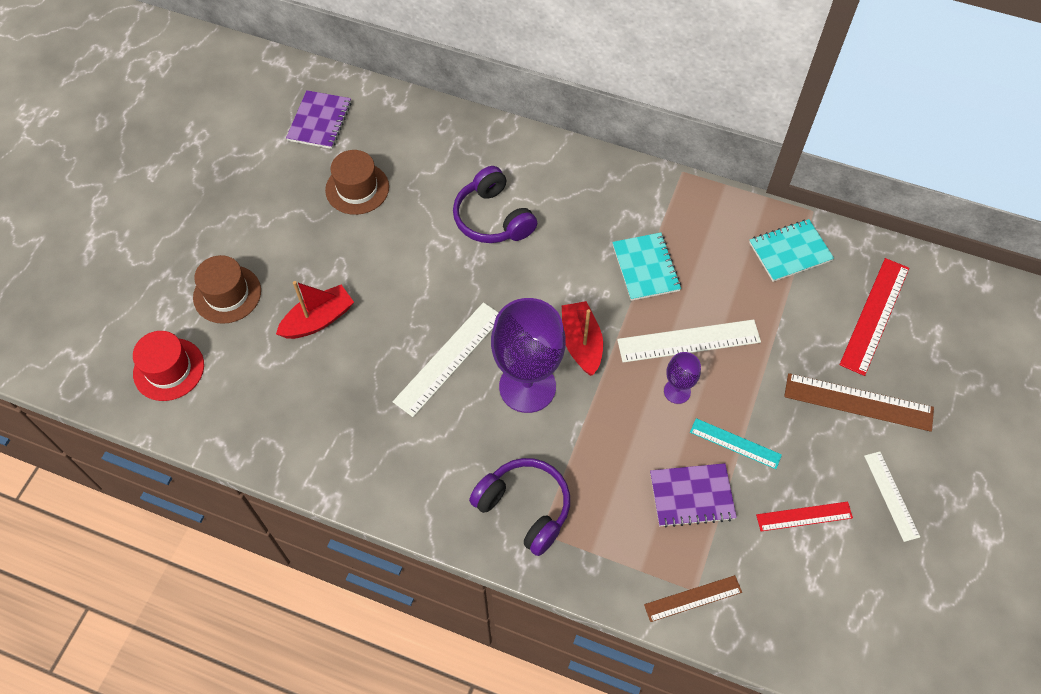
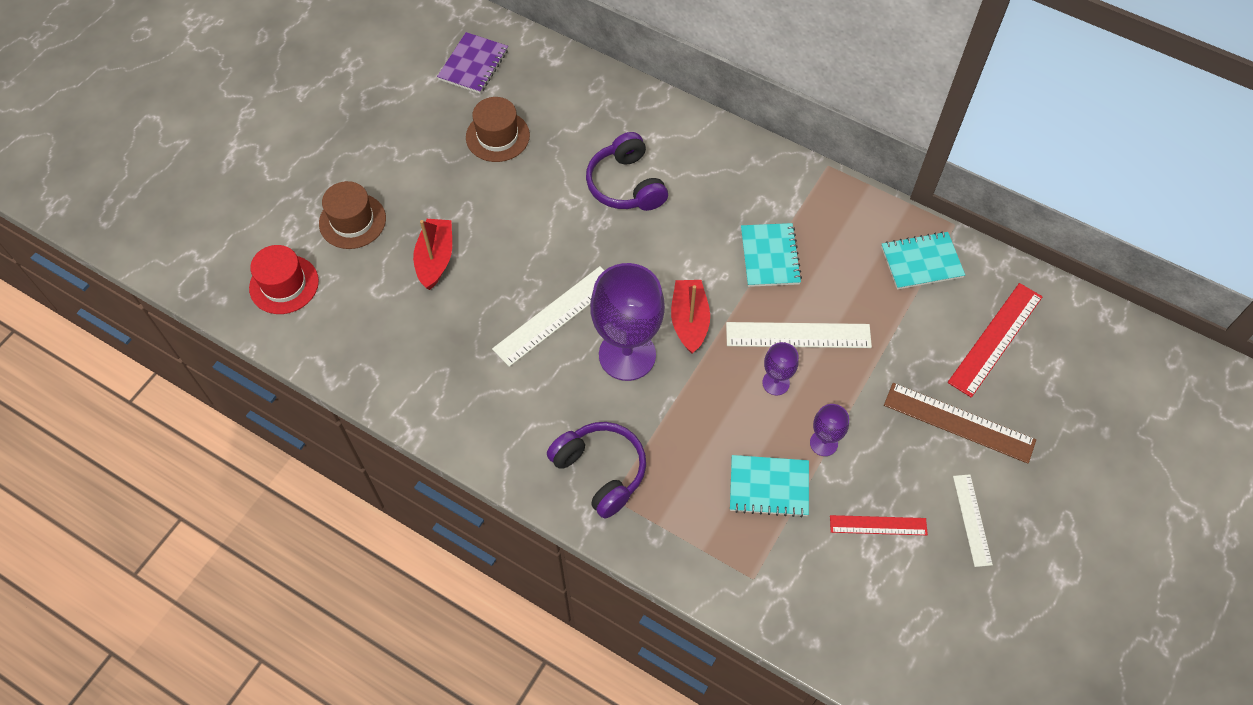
camera: 10 degrees right, 0 degrees up
(318, 320) = (435, 259): red boat -> red boat turned 60 degrees counterclockwise
(692, 496) = (769, 487): purple notebook -> turquoise notebook
(693, 598) = (749, 585): brown ruler -> none
(735, 443) = (823, 443): turquoise ruler -> purple goblet

